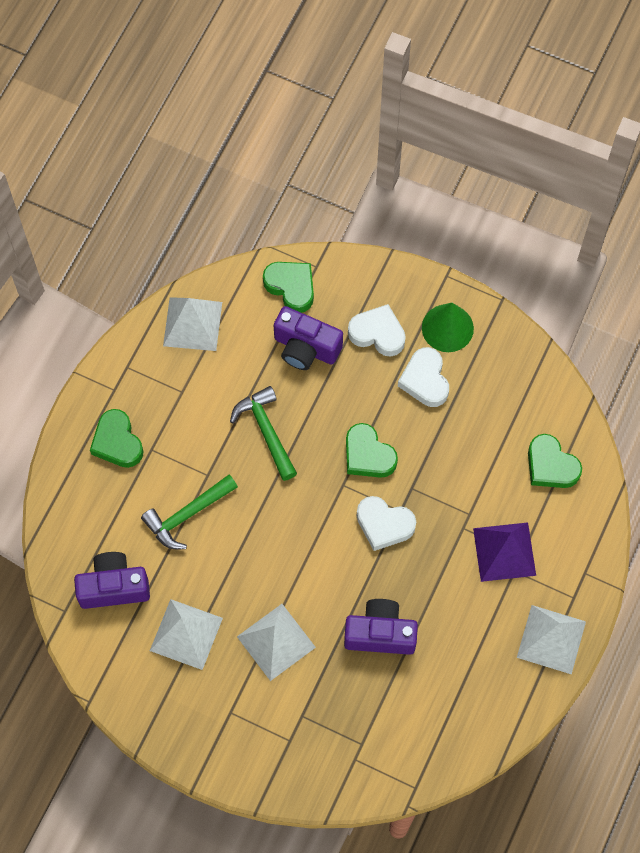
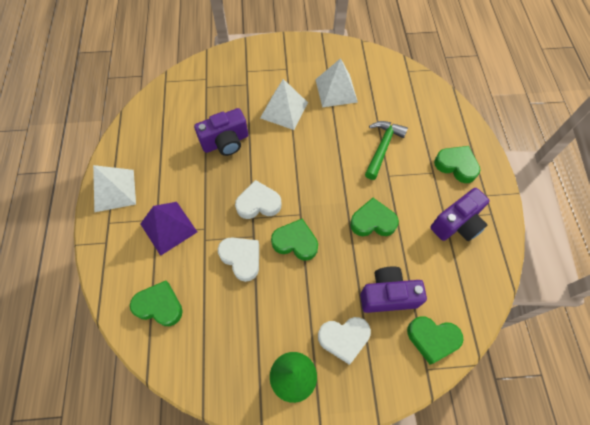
camera: 150 degrees right, 5 degrees down
(114, 587) = (392, 93): purple camera -> purple camera (457, 224)
(192, 324) = (476, 267): white pyramid -> none
(266, 431) = (373, 221): green hammer -> green heart
(425, 380) = (286, 320): white heart -> white heart (241, 258)

